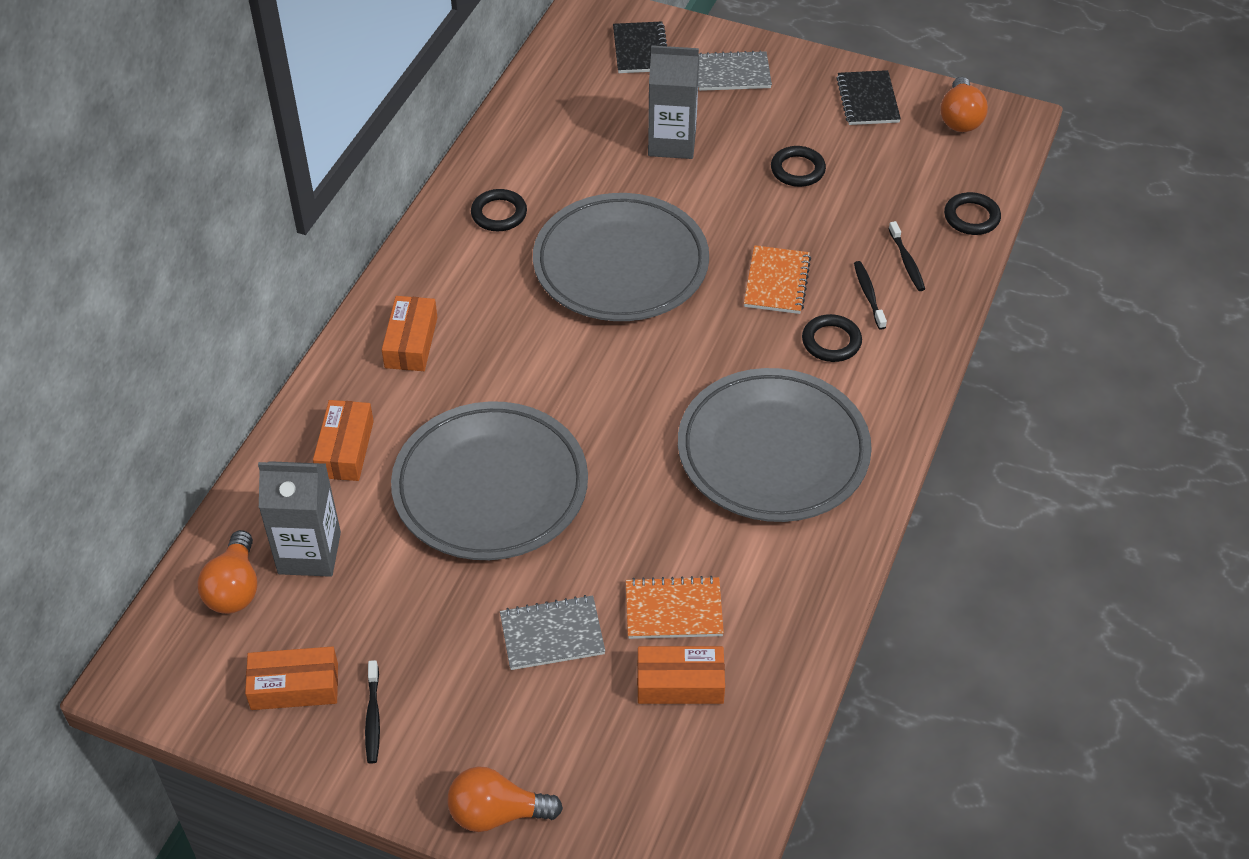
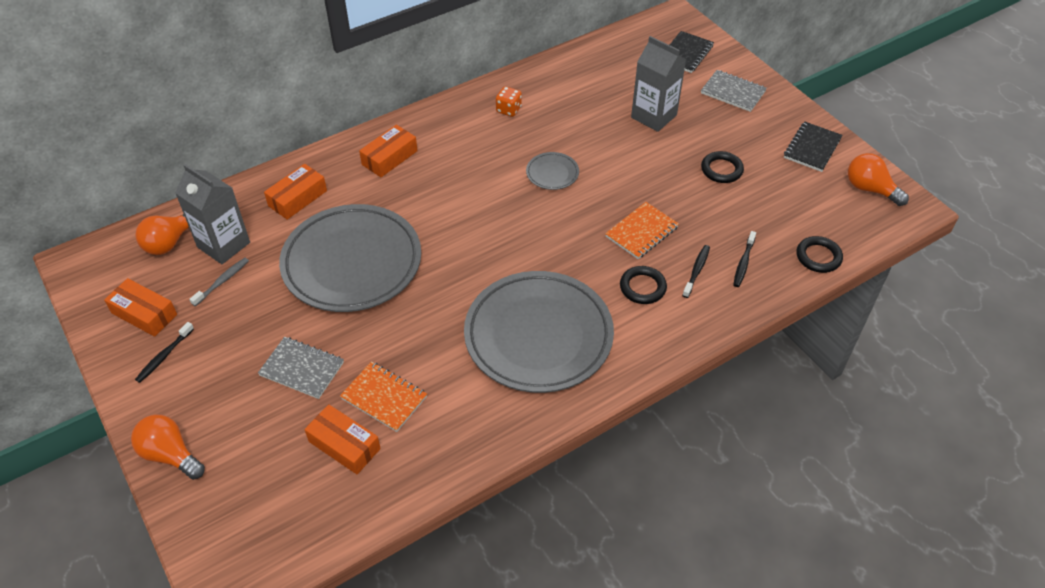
camera: 35 degrees right, 0 degrees up
(353, 595) = (222, 281): none -> grey toothbrush
(499, 214) = (508, 110): black ring -> orange dice
(621, 265) = (552, 173): grey plate -> grey plate, size x0.41
(960, 118) = (870, 189): orange light bulb -> orange light bulb turned 90 degrees clockwise

